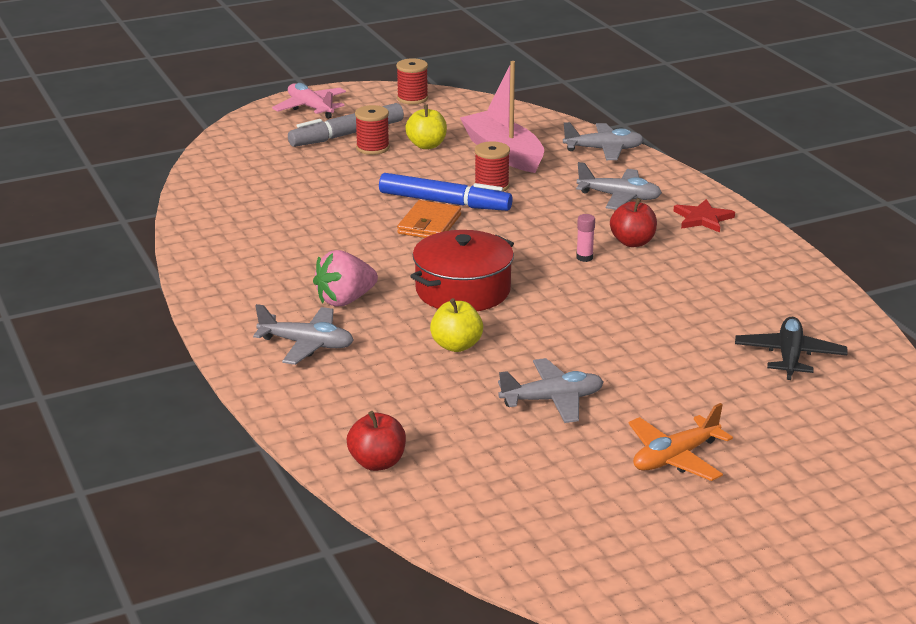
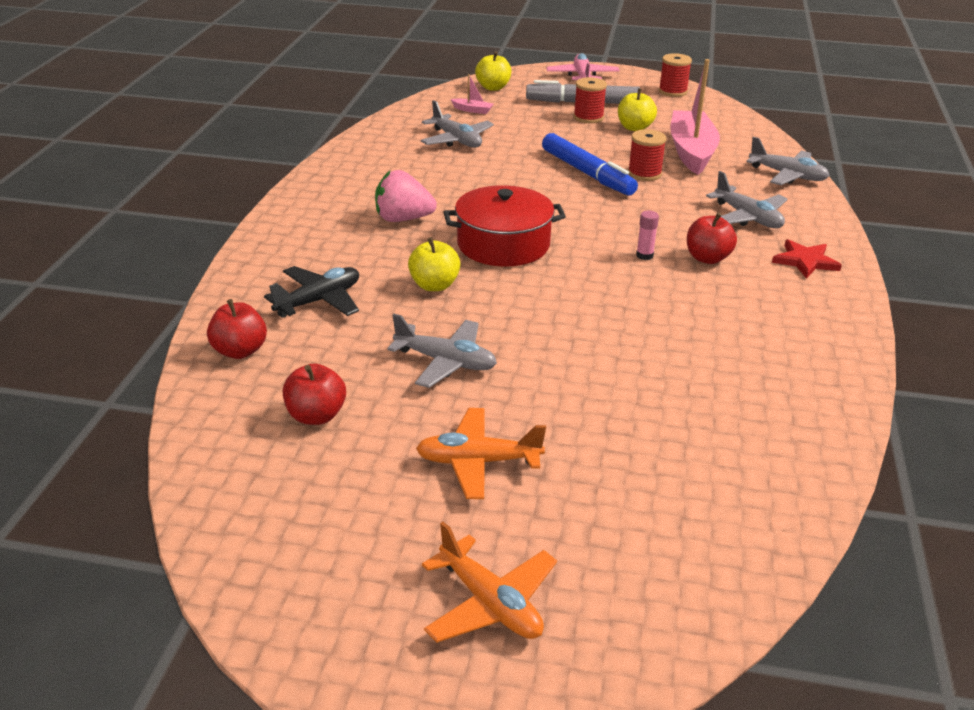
camera: 35 degrees right, 5 degrees up
(240, 145) = (493, 88): none -> yellow apple
(254, 174) = (472, 110): none -> pink boat
(307, 344) = (327, 241): grey plane -> grey plane (456, 140)
(429, 224) = (551, 186): orange wallet -> none
(515, 481) = (316, 416): none -> red apple
(789, 356) = (723, 418): black plane -> black plane (319, 301)
(803, 537) = (490, 603): none -> orange plane

